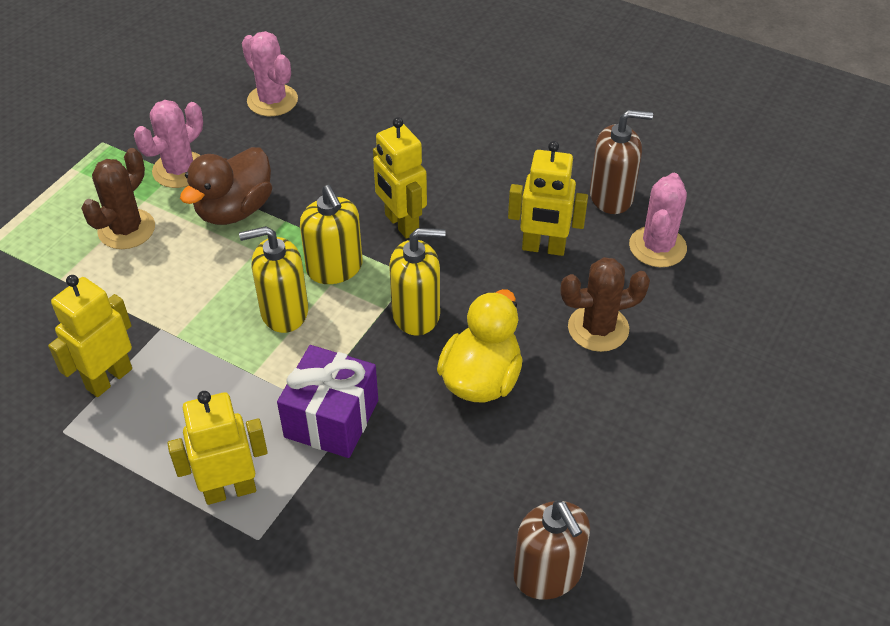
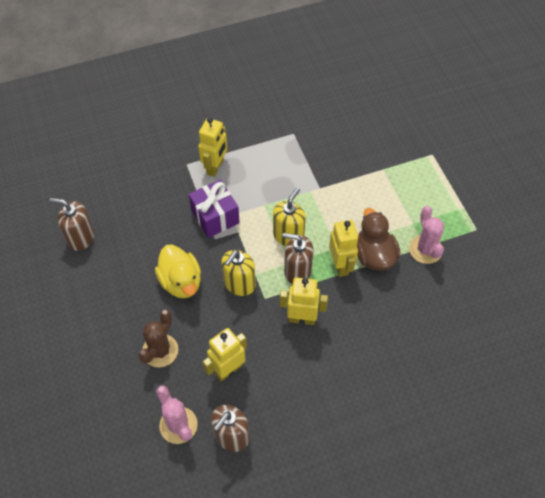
camera: 130 degrees right, 10 degrees up
(109, 378) = (307, 158): yellow robot -> yellow robot (341, 265)
(126, 229) = (396, 207): brown cactus -> none
(272, 100) = (454, 325): pink cactus -> none
(335, 268) = (297, 271): yellow soap dispenser -> brown soap dispenser

